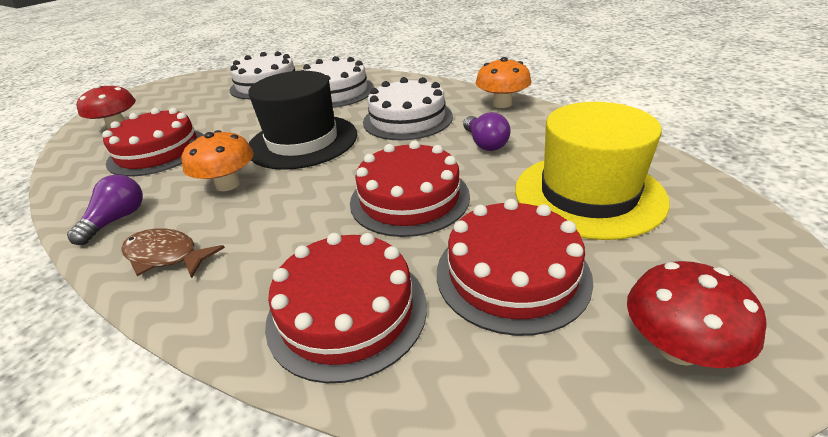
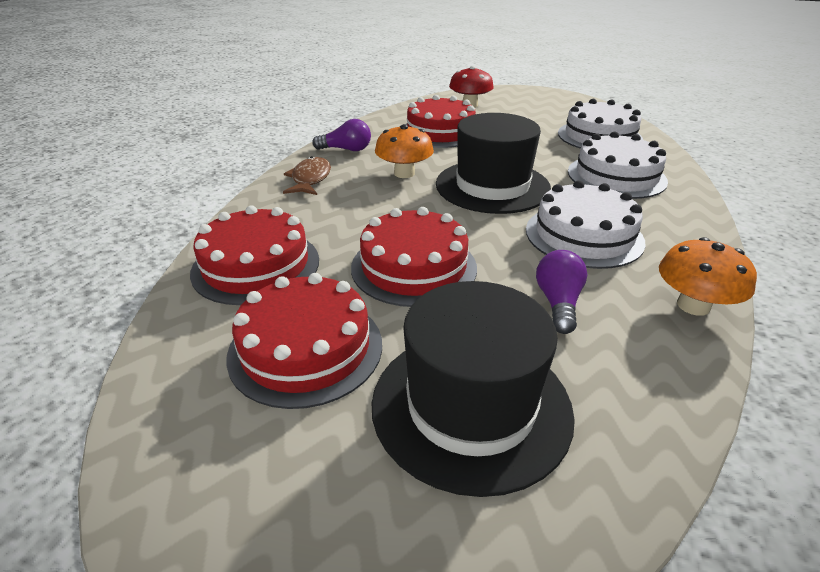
camera: 70 degrees right, 0 degrees up
(485, 143) = (558, 303): purple light bulb -> purple light bulb turned 135 degrees clockwise
(588, 194) = (471, 406): yellow hat -> black hat
(677, 347) = (204, 474): red mushroom -> none

